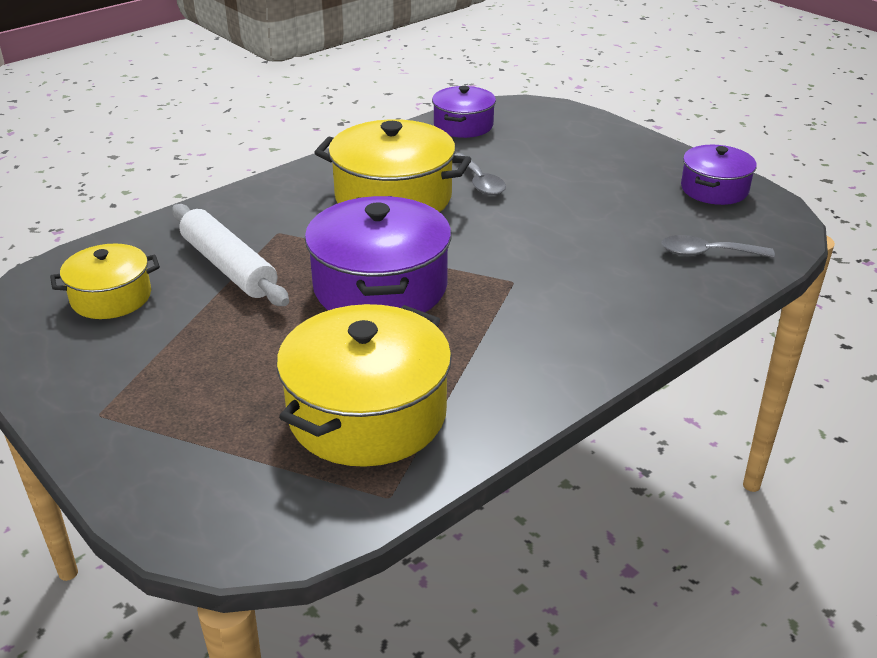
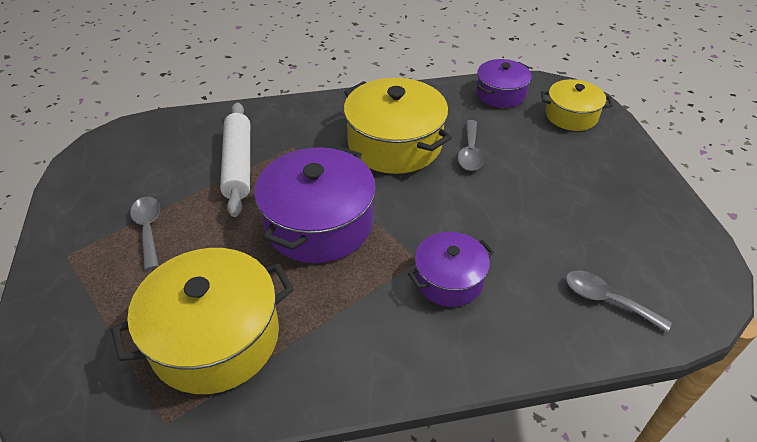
camera: 30 degrees right, 10 degrees up
(111, 297) = (152, 162): yellow pot -> yellow pot (571, 116)
(180, 356) = (148, 229): none -> grey spoon
(714, 189) = (668, 232): purple pot -> purple pot (449, 280)

